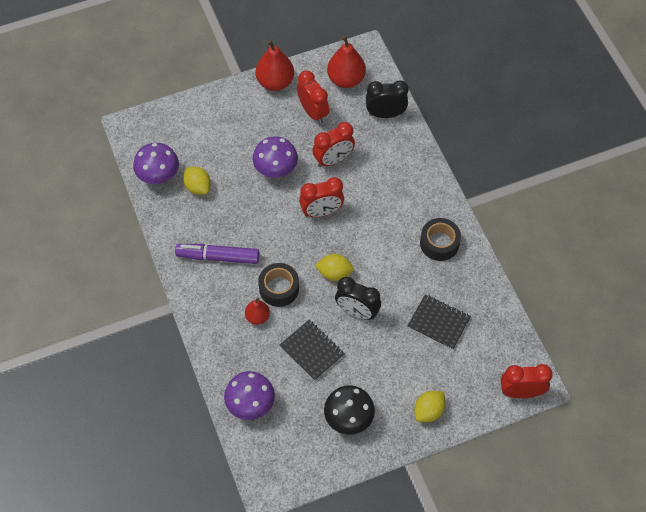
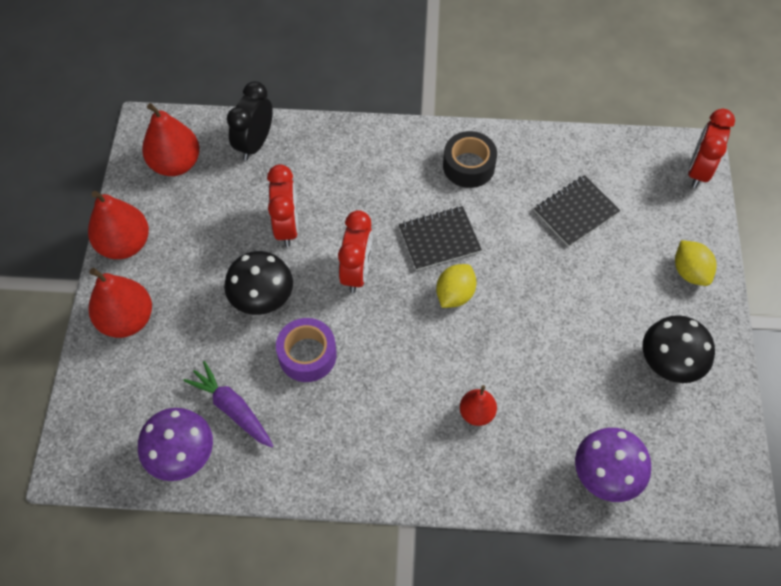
camera: 65 degrees left, 0 degrees up
(198, 187) = (232, 409): yellow lemon -> purple carrot
(218, 257) = (359, 427): purple marker -> none
(227, 108) = (127, 319): none -> red pear
(251, 210) = (307, 355): none -> purple tape
(276, 170) = (262, 299): purple mushroom -> black mushroom
(279, 288) = (446, 369): black tape -> none
(311, 351) = (555, 367): black notebook -> black notebook (439, 239)
(313, 112) = (201, 220): red clock -> none
(357, 311) = (522, 291): black clock -> none

